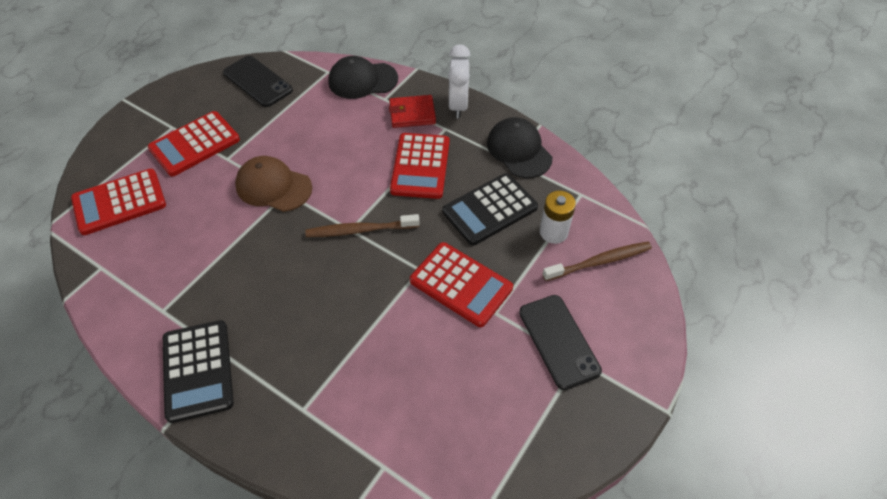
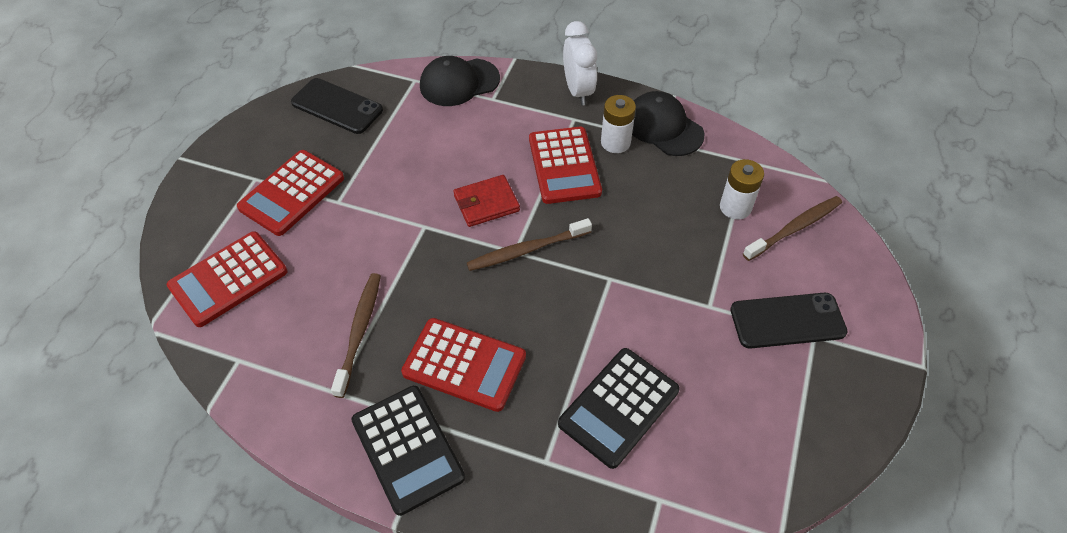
camera: 15 degrees left, 0 degrees up
(200, 266) = (359, 331): none -> brown toothbrush
(273, 186) = (407, 222): brown cap -> none
(412, 113) = (531, 109): red wallet -> red wallet (486, 203)
(461, 284) = (661, 284): red calculator -> red calculator (464, 364)
(472, 155) = (615, 142): none -> white battery
(490, 209) = (659, 197): black calculator -> black calculator (619, 407)
(559, 341) = (787, 321): black phone -> black phone turned 60 degrees counterclockwise

